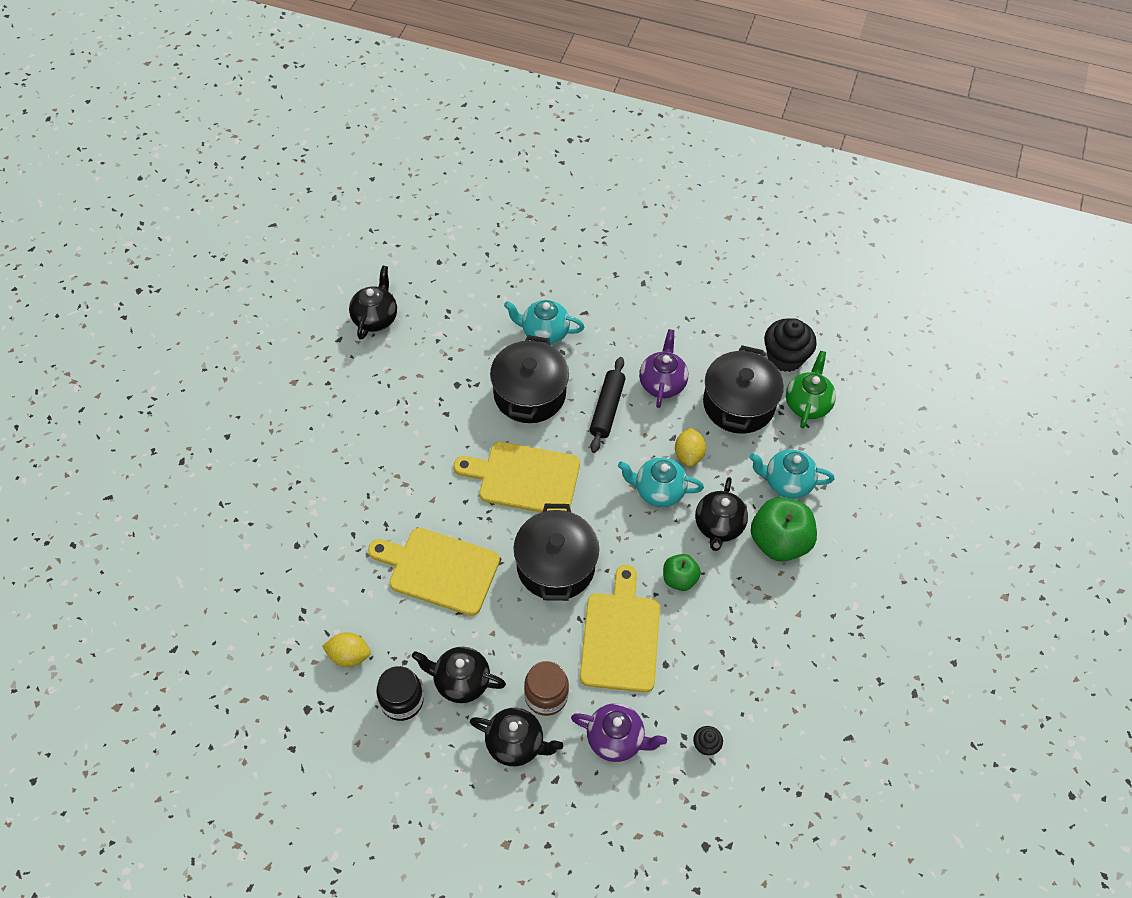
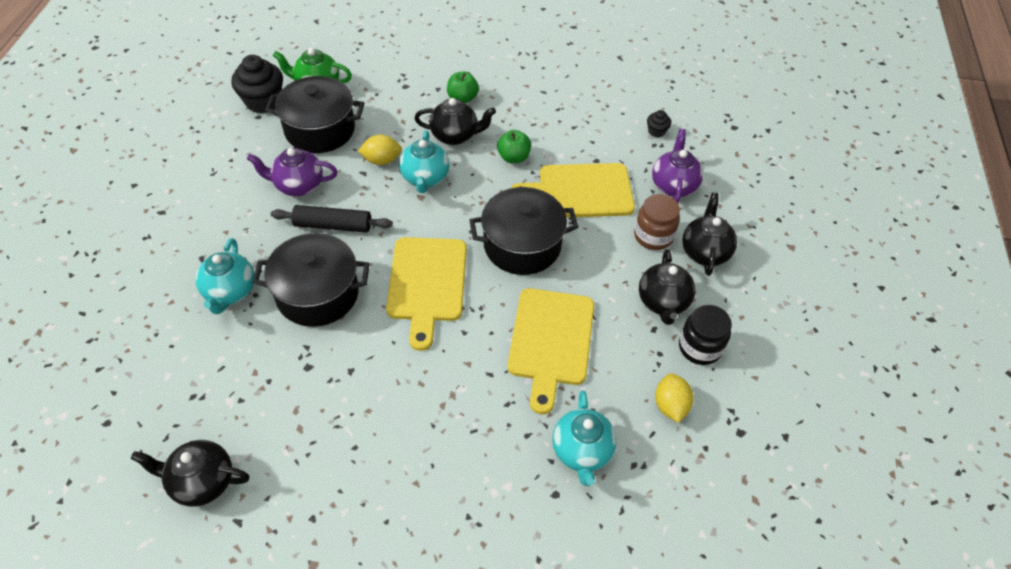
camera: 100 degrees left, 5 degrees down
(779, 542) = (462, 98): green apple -> green apple, size x0.57
(787, 483) = (402, 96): turquoise teapot -> turquoise teapot (582, 451)

